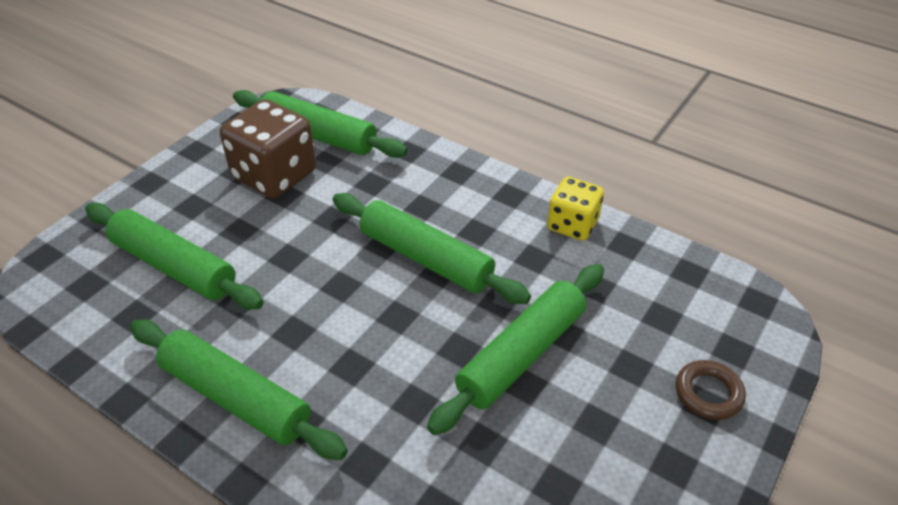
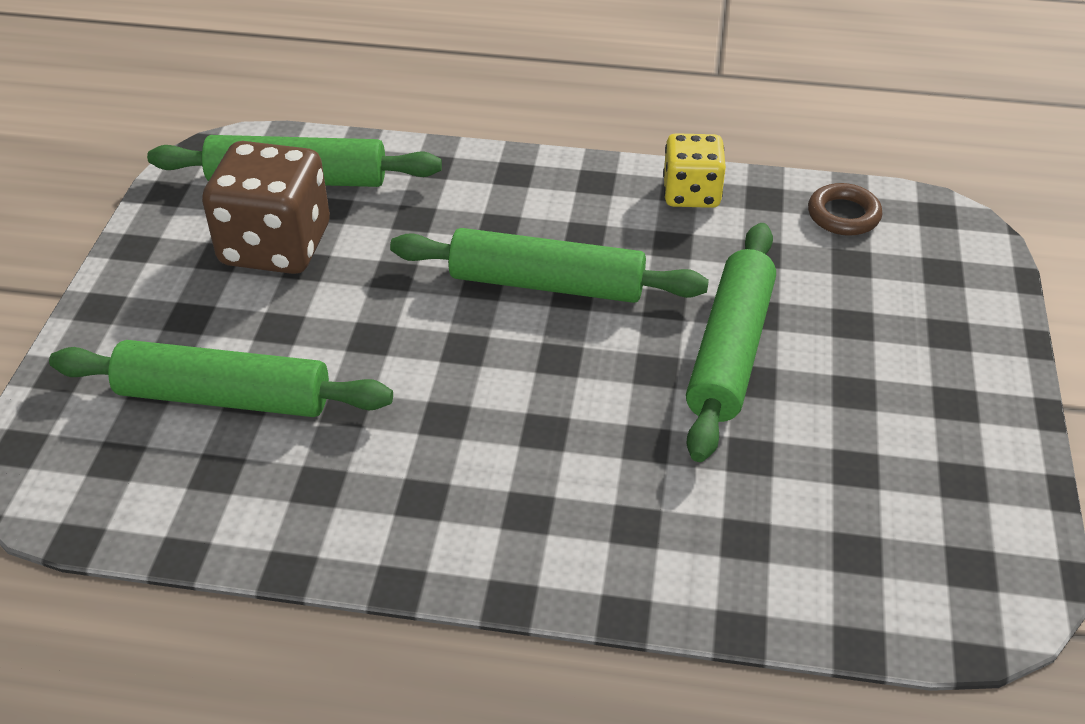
camera: 25 degrees left, 0 degrees up
(236, 397) = (429, 514): green rolling pin -> none
(708, 393) = (946, 322): brown ring -> brown ring (843, 215)

